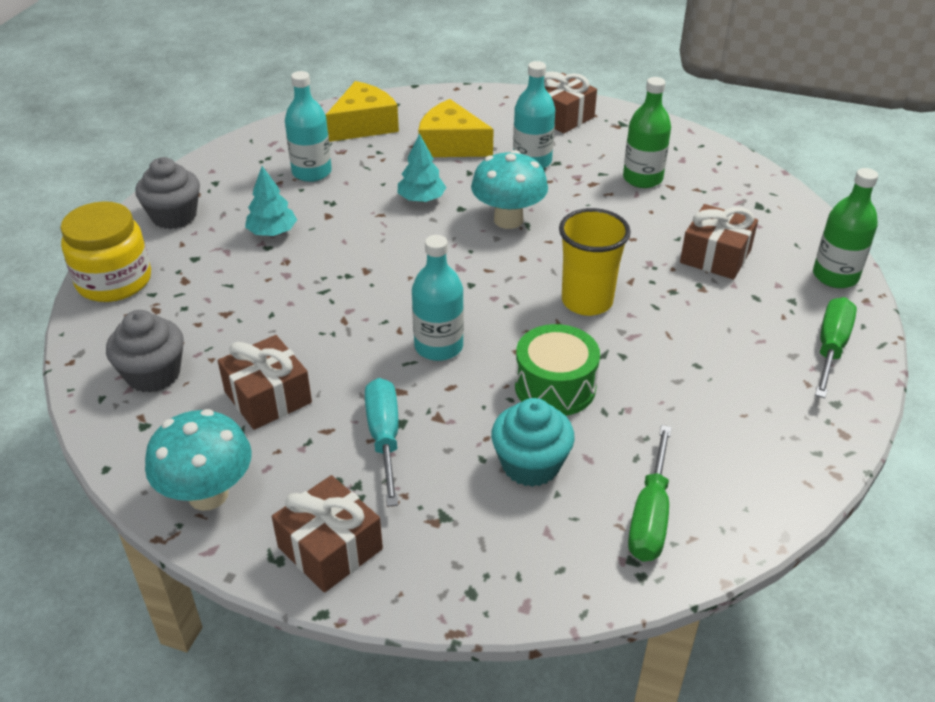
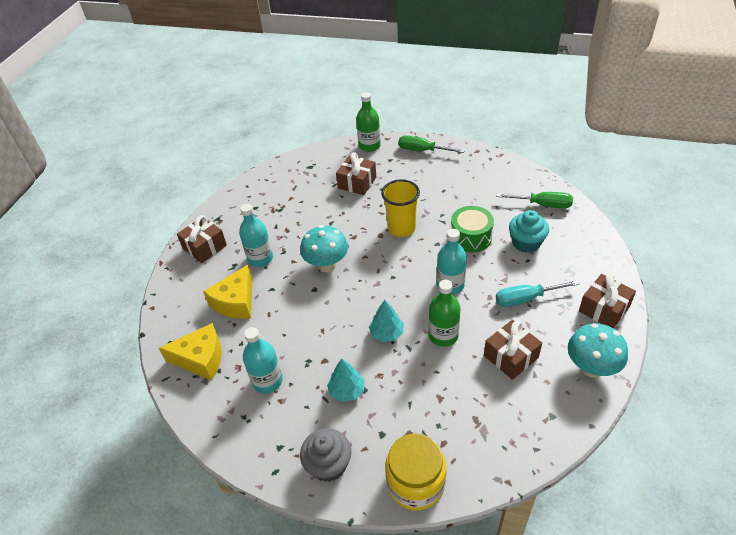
camera: 90 degrees left, 5 degrees up
(153, 374) = (507, 424): grey cupcake -> none
(364, 125) = (201, 358): yellow cheese -> yellow cheese turned 135 degrees clockwise
(421, 199) = (304, 310): turquoise tree -> turquoise tree (387, 333)
(642, 178) = (282, 209): green bottle -> green bottle (443, 335)

